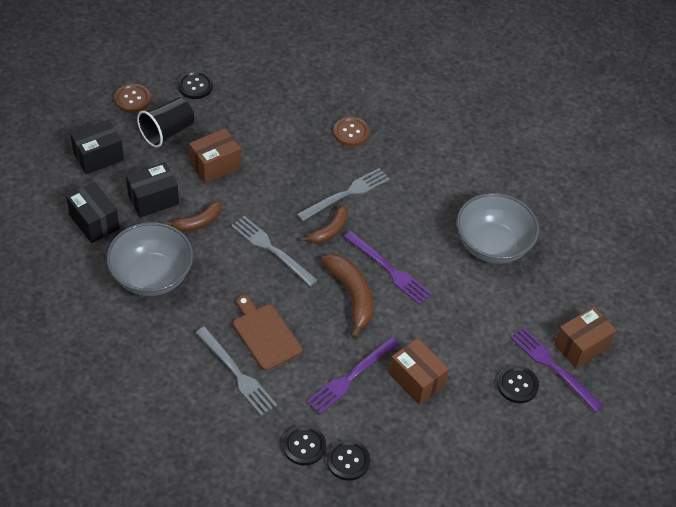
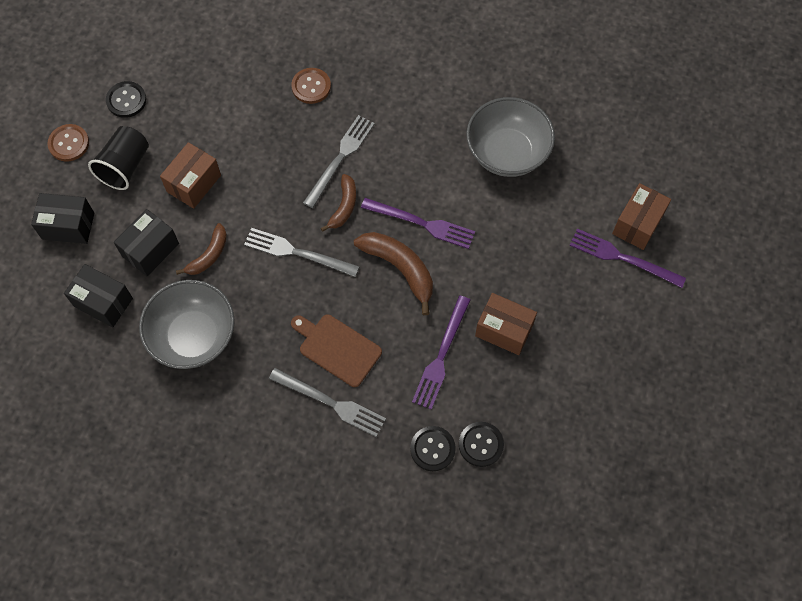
camera: 20 degrees left, 15 degrees up
(98, 157) = (68, 226): black box -> black box turned 60 degrees clockwise
(517, 385) = (598, 292): black button -> none

